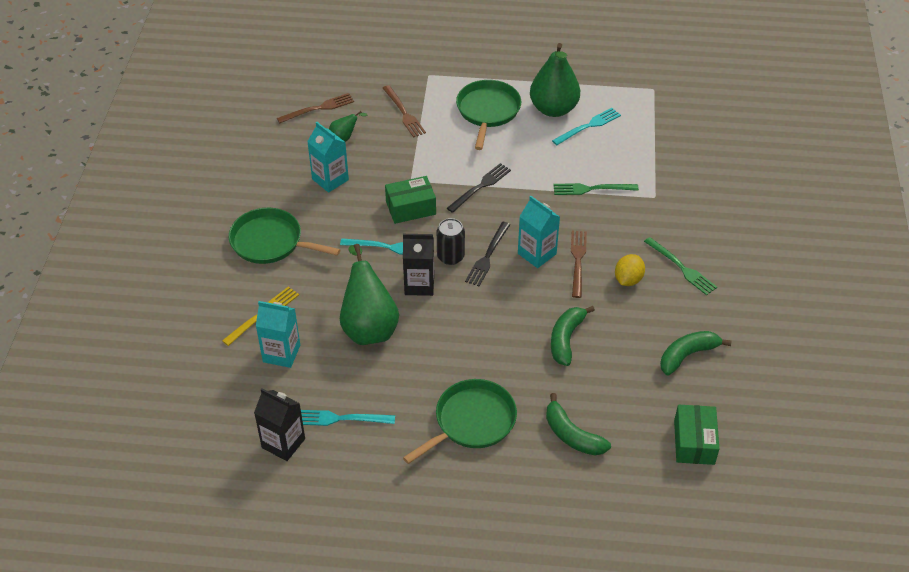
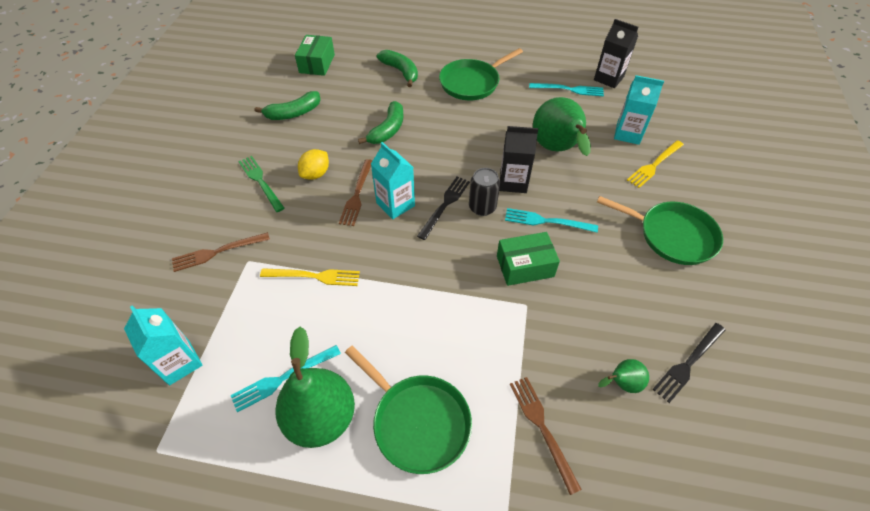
camera: 175 degrees left, 5 degrees up
(318, 108) = (674, 450): brown fork -> brown fork (217, 252)
(330, 179) = (626, 313): turquoise carton -> turquoise carton (179, 362)
(480, 187) = (443, 289): black fork -> black fork (688, 363)
(487, 111) = (418, 422): green pan -> green pan turned 60 degrees counterclockwise
(591, 189) = (314, 276): green fork -> yellow fork

